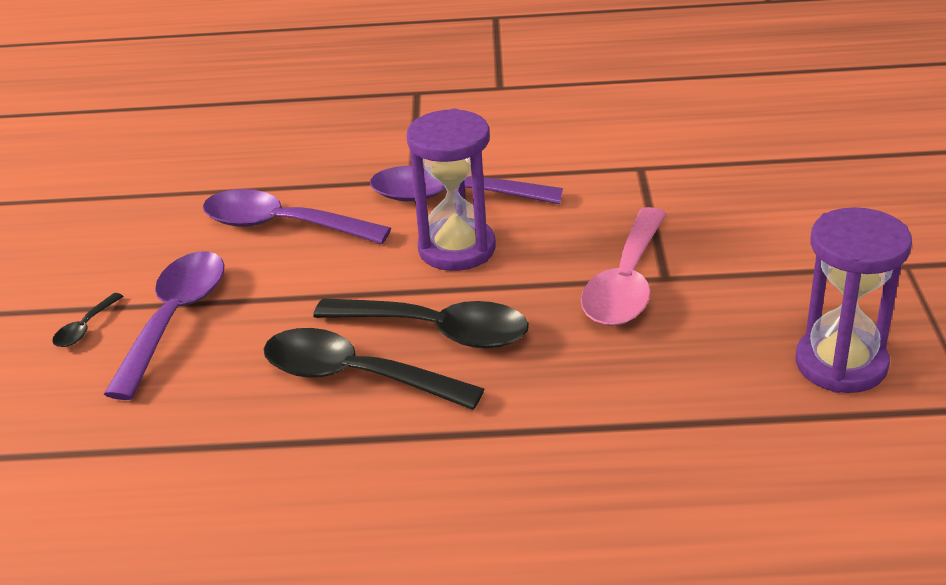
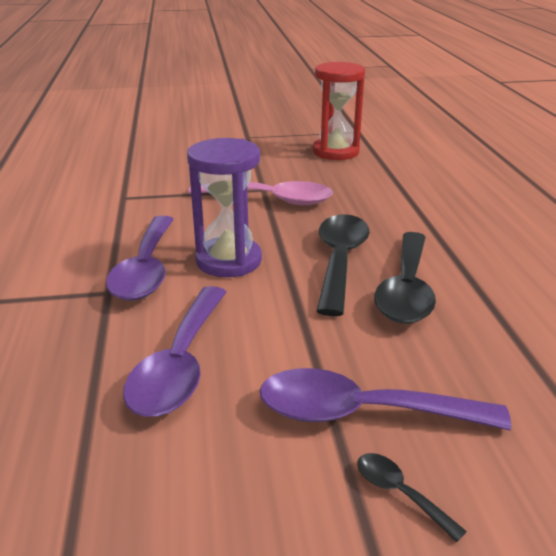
camera: 100 degrees left, 5 degrees down
(85, 328) = (400, 493): black spoon -> black spoon turned 150 degrees counterclockwise
(841, 364) = (335, 152): purple hourglass -> red hourglass

